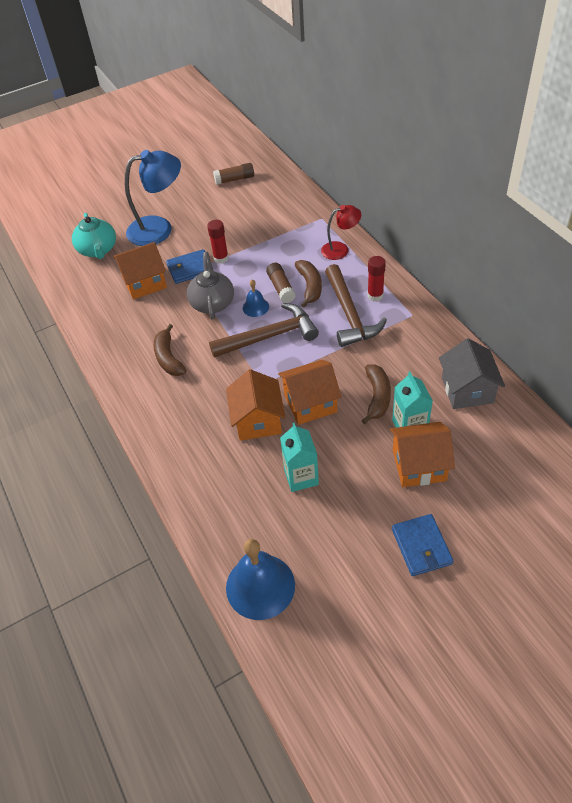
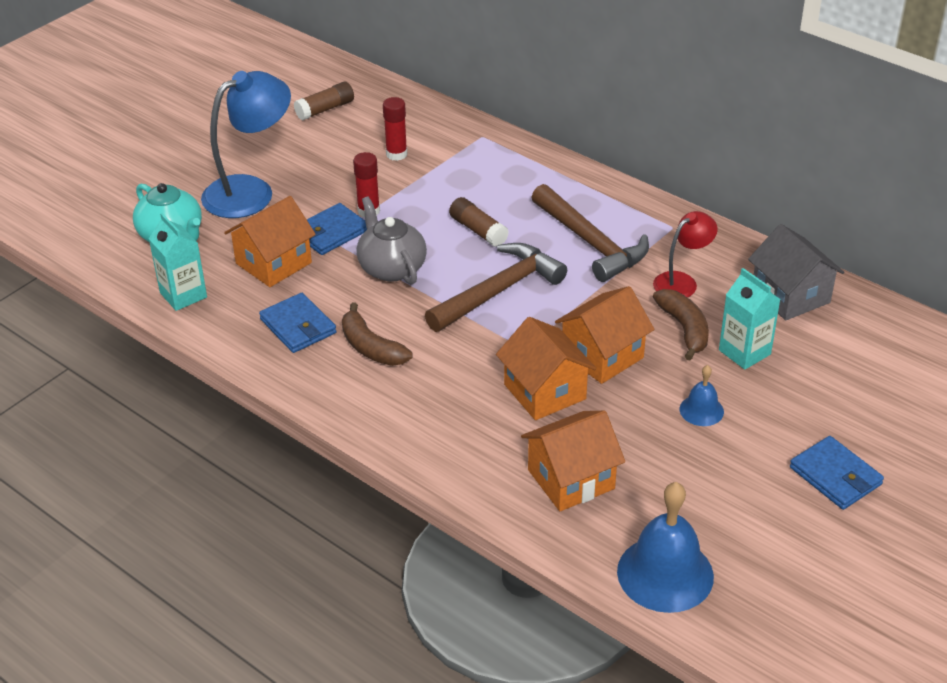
camera: 25 degrees left, 10 degrees down
(134, 331) = (298, 326): none -> blue wallet
(255, 307) = (457, 260): blue bell -> blue bell (701, 410)
(301, 477) = (642, 441): turquoise carton -> turquoise carton (183, 295)
(310, 286) = (517, 221): brown banana -> none
(340, 249) = (531, 169): red lamp -> red lamp (682, 282)
(375, 295) = (611, 214): red glue stick -> red glue stick (396, 154)
(419, 465) = (781, 391): orange house -> orange house (571, 479)

